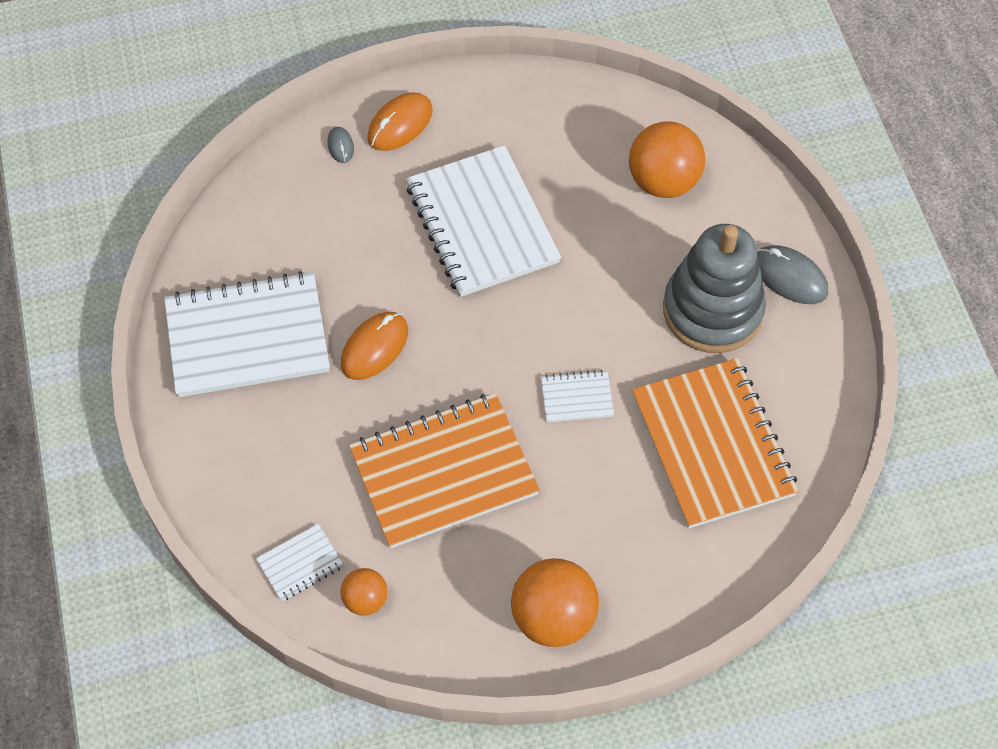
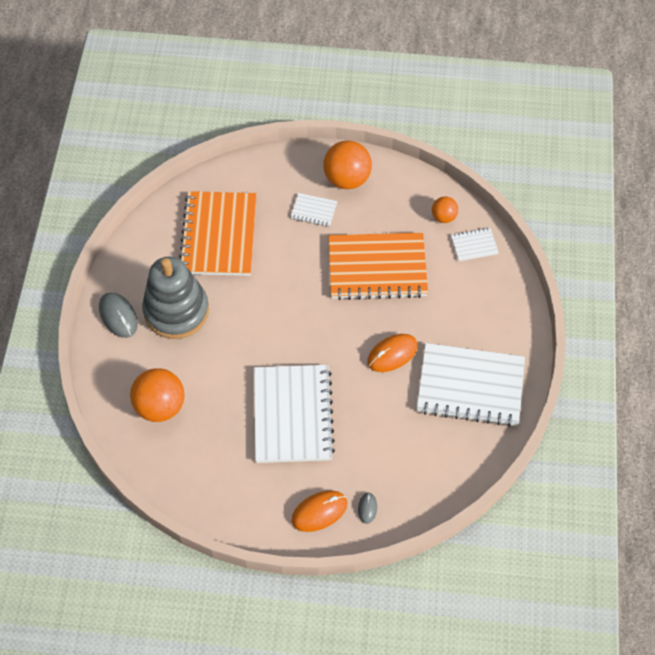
camera: 160 degrees left, 0 degrees up
(576, 398) = (283, 285): white notebook -> white notebook (314, 211)

